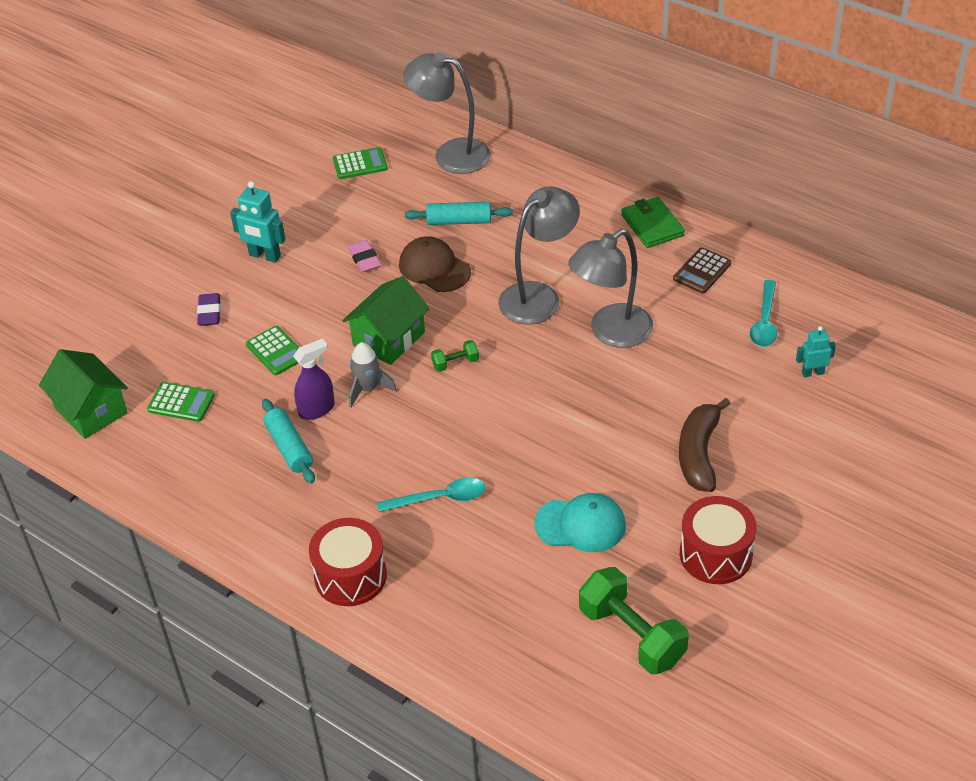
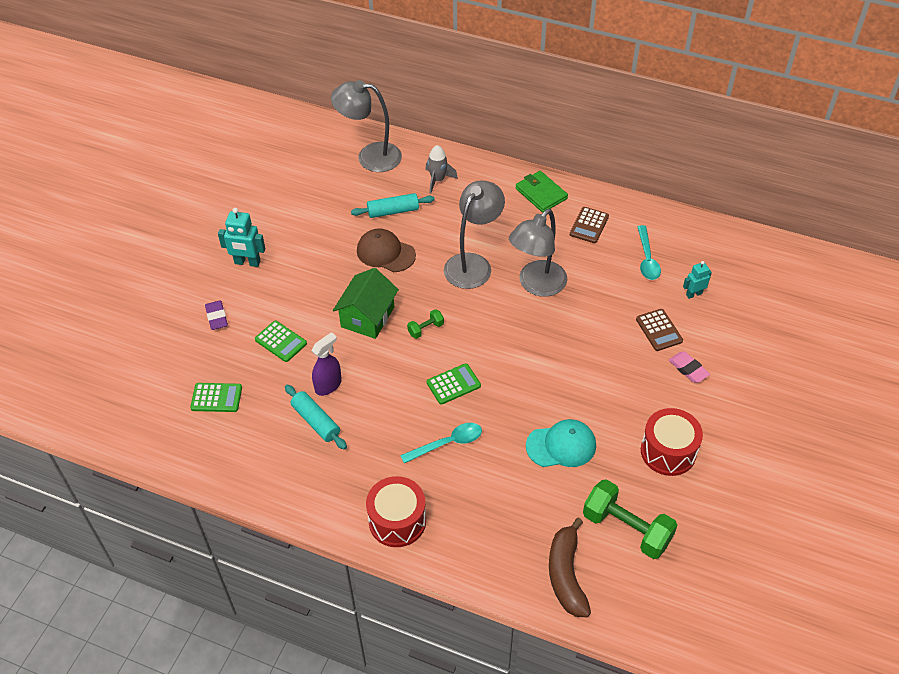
camera: 15 degrees left, 5 degrees up
(91, 410) = (143, 417): green house -> none
(360, 164) = (301, 174): green calculator -> green calculator (453, 384)
(364, 259) = (328, 254): pink eraser -> pink eraser (688, 369)
(368, 389) = (364, 362): grey rocket -> grey rocket (438, 180)
(699, 453) = (631, 372): brown banana -> brown banana (566, 574)
(751, 409) = (659, 330): none -> brown calculator

